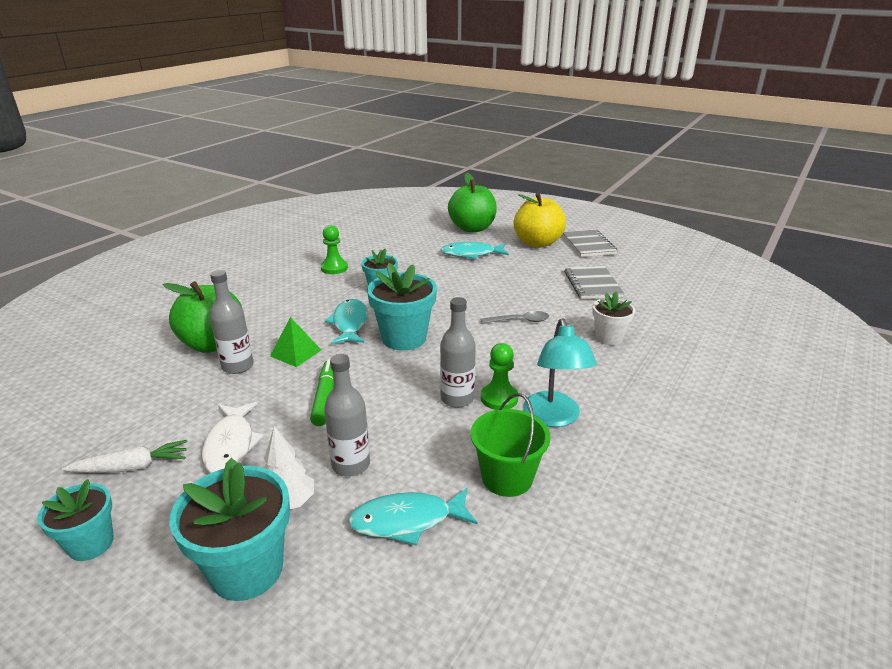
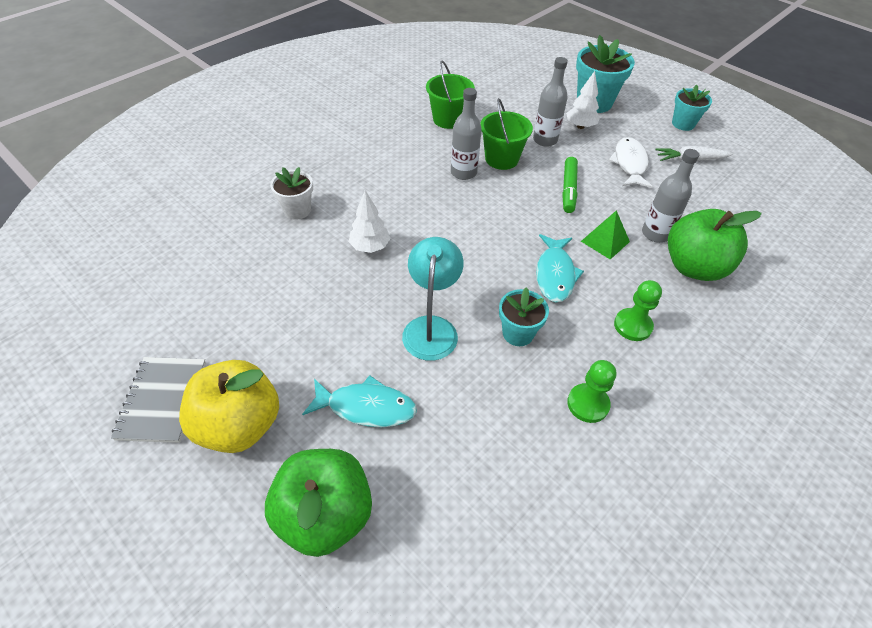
camera: 170 degrees left, 20 degrees up
(404, 338) = (498, 243): turquoise flower pot -> none
(407, 521) = (512, 109): turquoise fish -> none
(412, 424) = (501, 159): none -> green bucket
(499, 398) = (430, 168): green pawn -> green pawn (632, 326)
(519, 321) = (370, 247): grey spoon -> white tree
(554, 418) = (398, 148): turquoise lamp -> turquoise lamp (431, 328)
(592, 284) = (243, 295): grey notebook -> none

